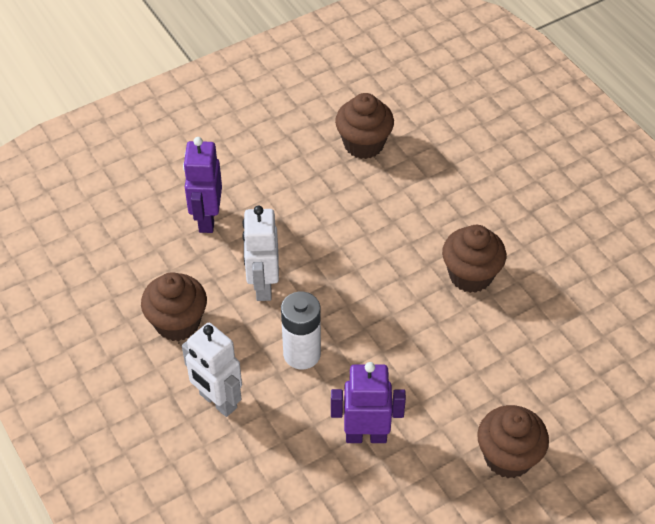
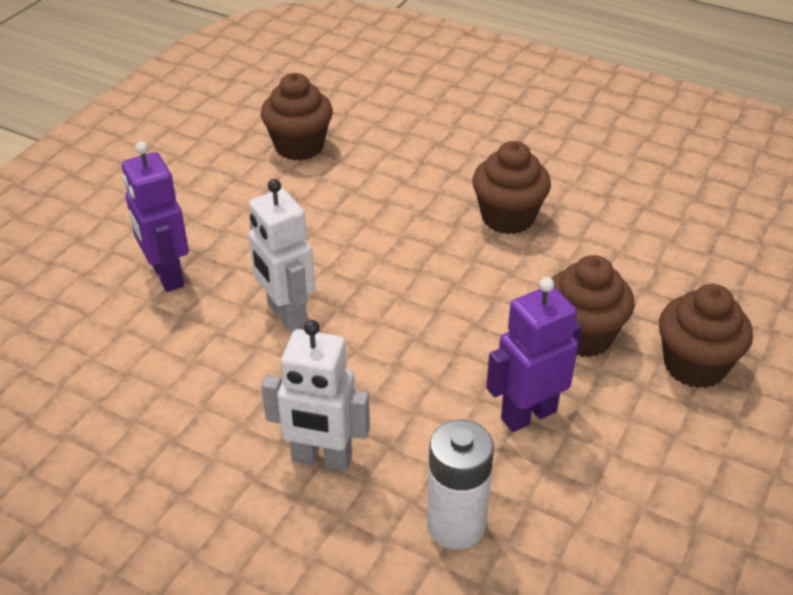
camera: 30 degrees left, 10 degrees down
(177, 323) = (206, 395): brown cupcake -> brown cupcake (582, 336)
(302, 354) = (386, 364): white battery -> white battery (456, 525)

